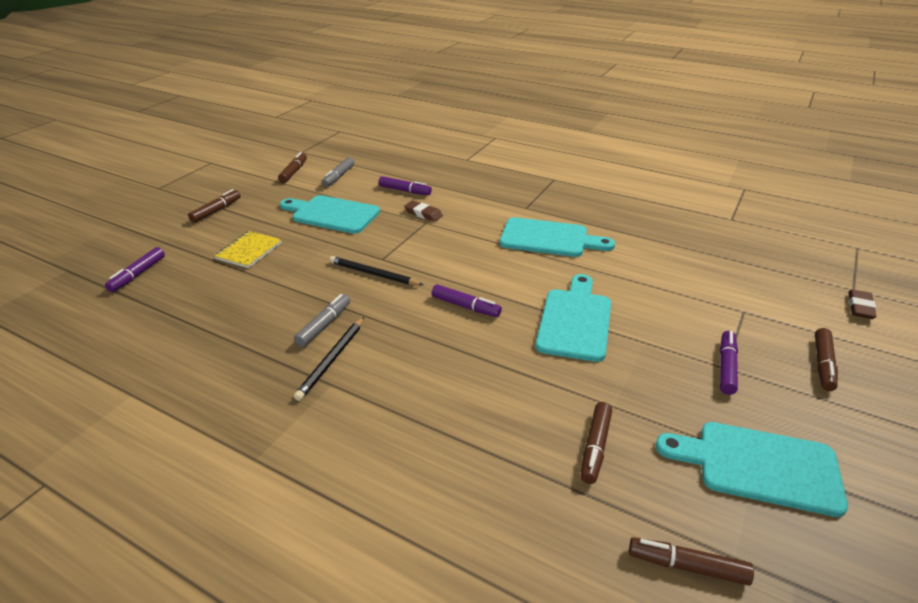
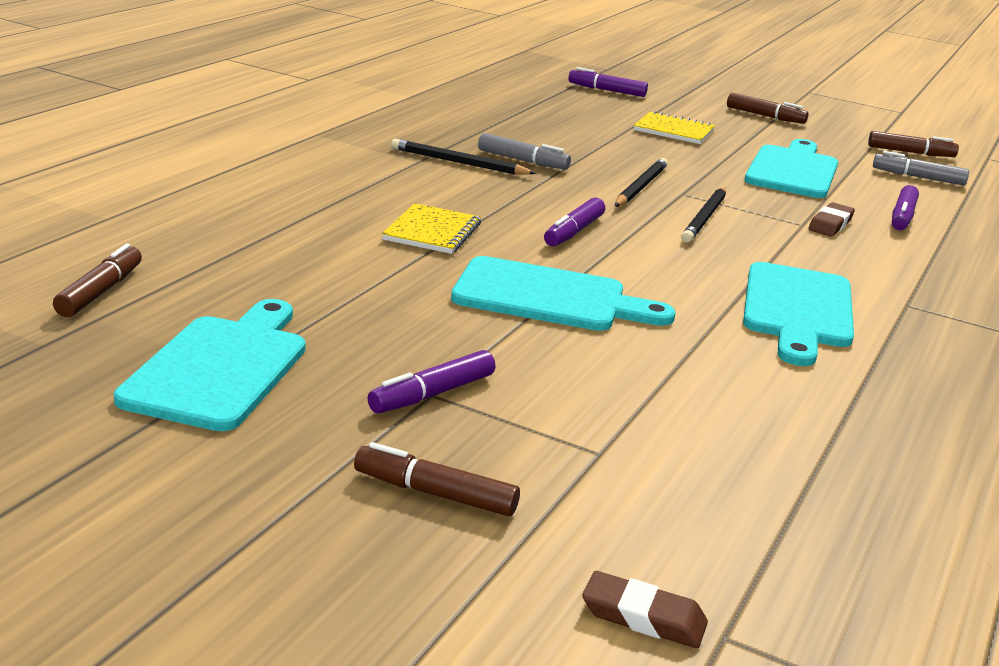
camera: 85 degrees right, 10 degrees down
(425, 254) = (705, 218): none -> black pencil
(487, 372) = (432, 232): none -> yellow notebook
(595, 447) = (287, 273): brown marker -> none
(726, 367) = (432, 394): purple marker -> purple marker turned 120 degrees clockwise

